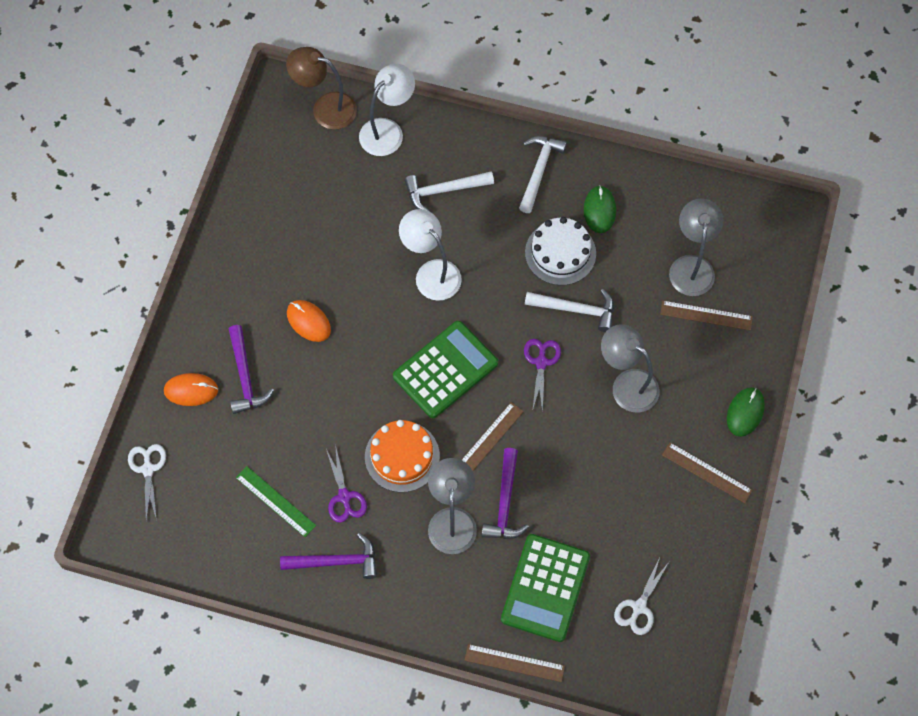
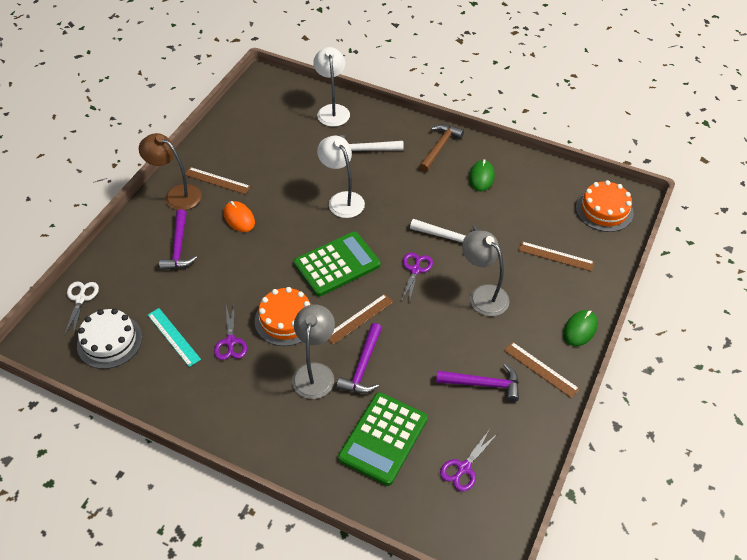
camera: 10 degrees right, 15 degrees down
(191, 390) = (134, 250): orange mouse -> none
(275, 501) = (174, 336): green ruler -> turquoise ruler
(325, 108) = (291, 92): brown lamp -> brown lamp (176, 194)
(335, 561) = (208, 389): purple hammer -> purple hammer (483, 384)
(387, 130) = (332, 110): white lamp -> white lamp turned 60 degrees counterclockwise
(514, 663) = (342, 497): brown ruler -> brown ruler (217, 181)
(539, 171) = (439, 147): white hammer -> brown hammer
(560, 253) = (445, 200): white cake -> white cake (109, 341)
(639, 607) = (464, 468): white scissors -> purple scissors
(691, 266) = (548, 222): grey lamp -> none
(757, 237) = (604, 210): none -> orange cake

